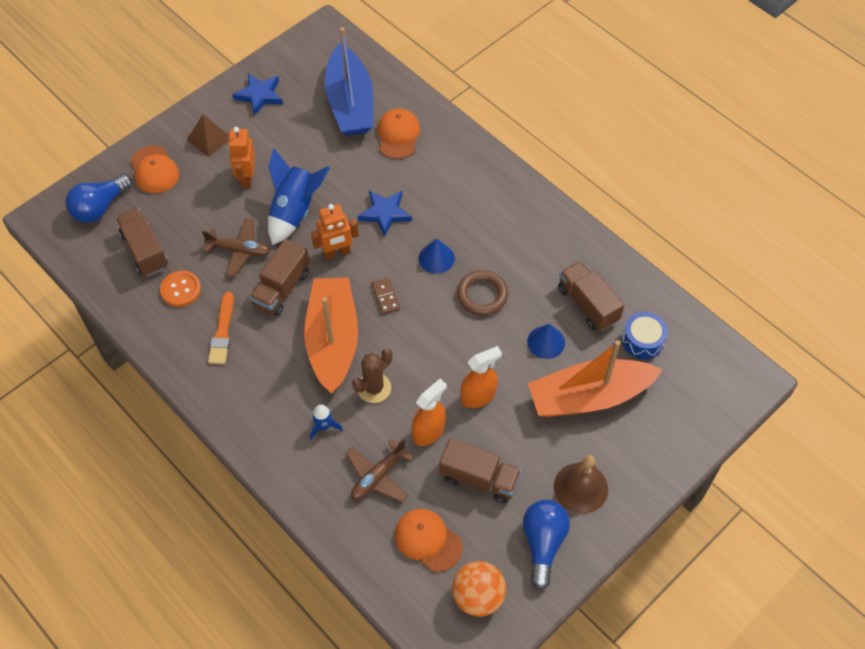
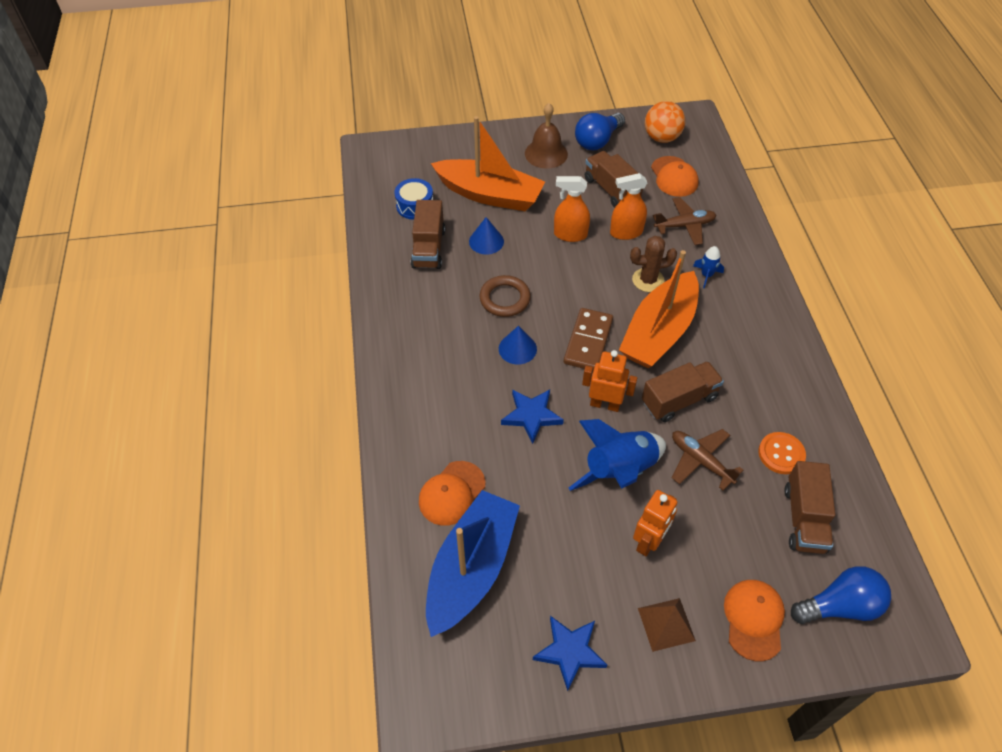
camera: 145 degrees left, 5 degrees down
(222, 332) = (757, 391): orange brush -> none
(385, 297) = (588, 341): brown domino -> brown domino, size x1.76

